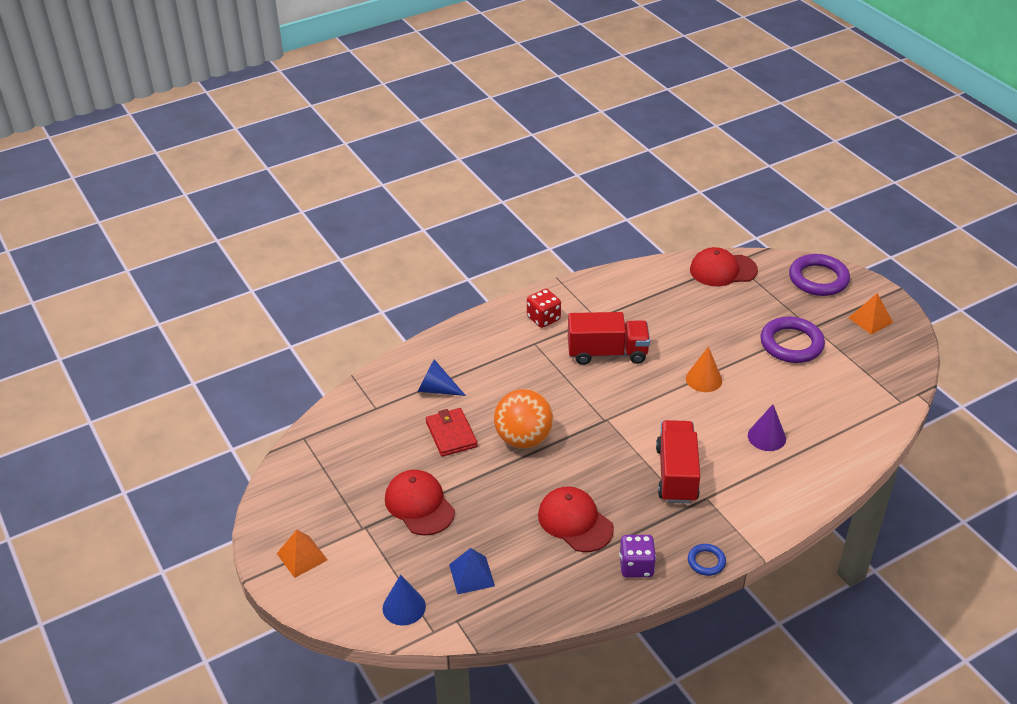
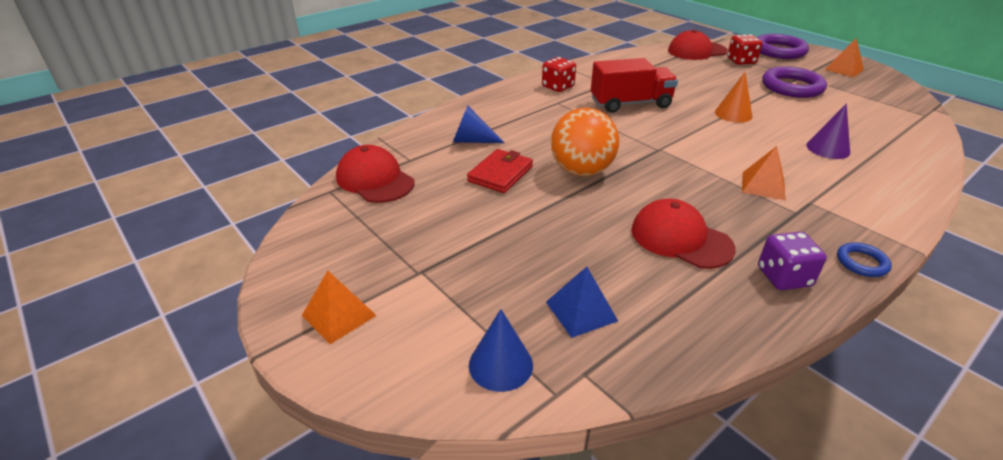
camera: 10 degrees left, 5 degrees down
(419, 505) = (485, 241): red cap -> red cap (375, 180)
(451, 434) = (500, 174): red wallet -> red wallet turned 60 degrees clockwise
(676, 474) = (763, 185): red truck -> orange pyramid
(763, 294) = (741, 61): none -> red dice

